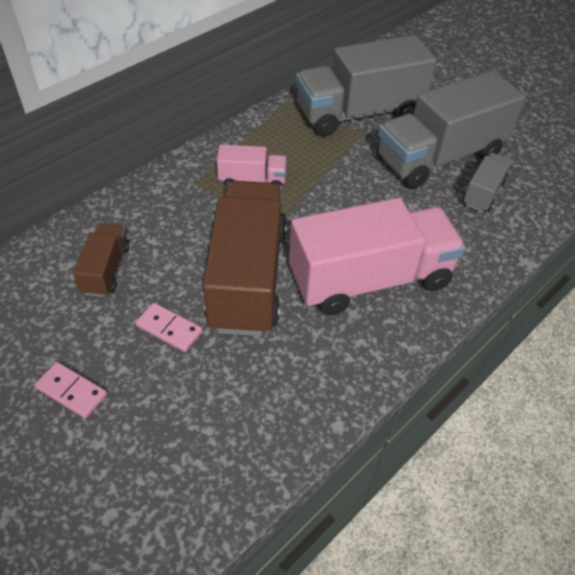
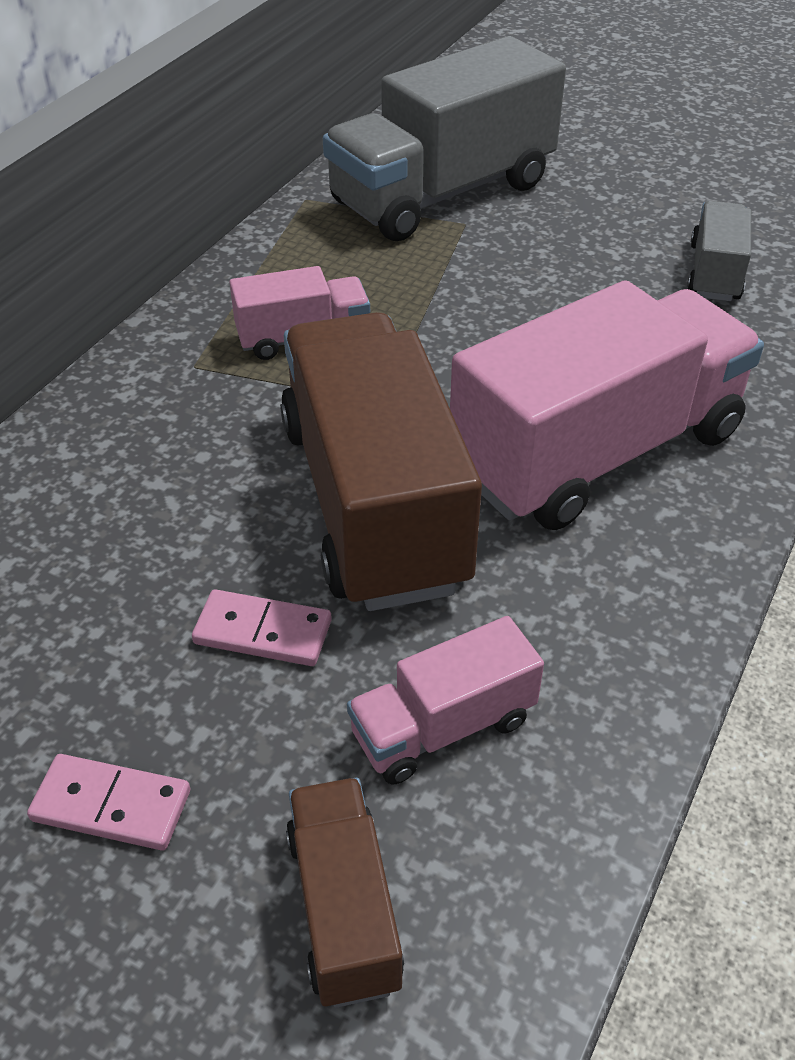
camera: 15 degrees left, 5 degrees down
(106, 270) = (86, 557): brown truck -> brown truck (344, 908)
(230, 398) = (443, 727): none -> pink truck
(439, 157) = (614, 234): grey truck -> none

